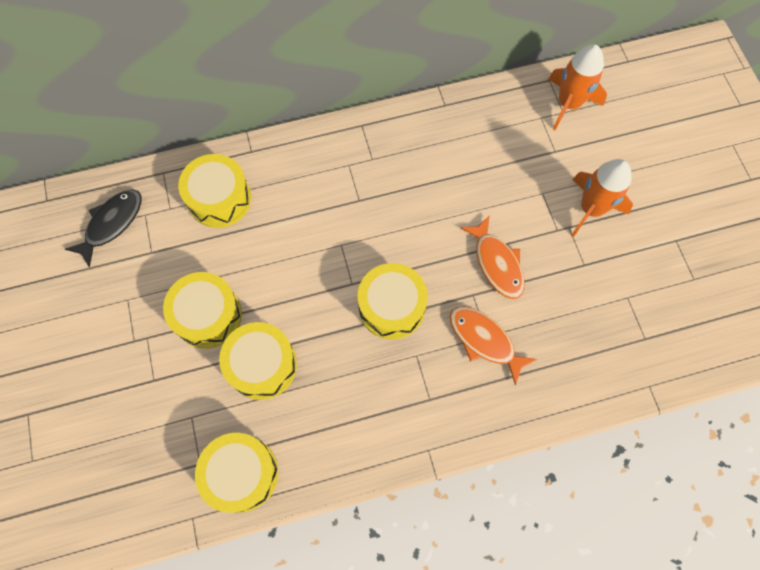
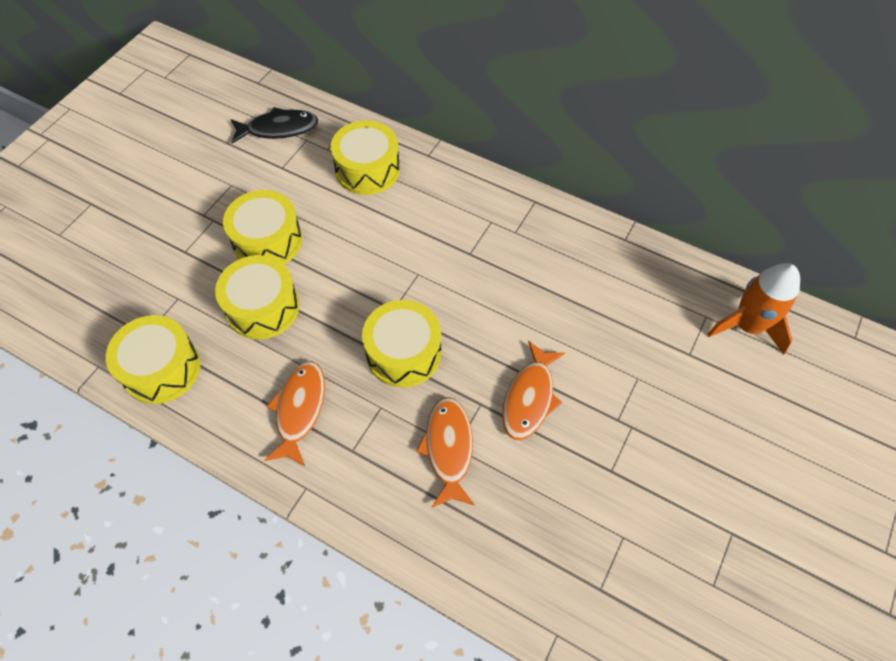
camera: 45 degrees right, 10 degrees down
(368, 407) = (299, 410): none -> orange fish
(591, 209) = (671, 430): orange rocket -> none

